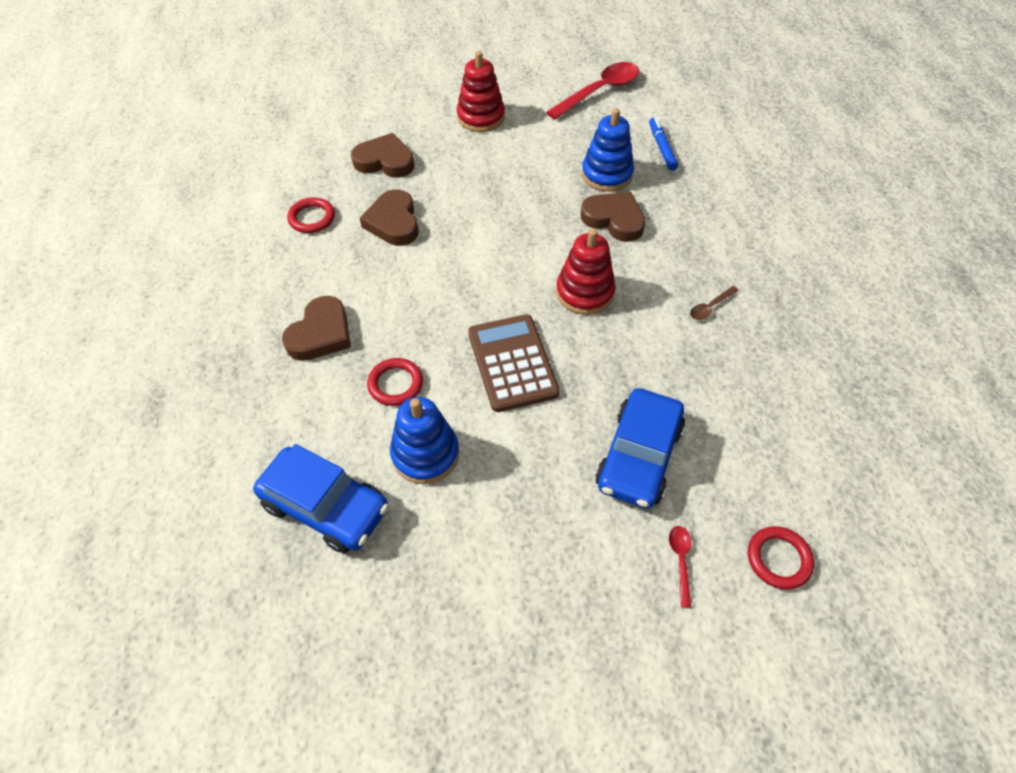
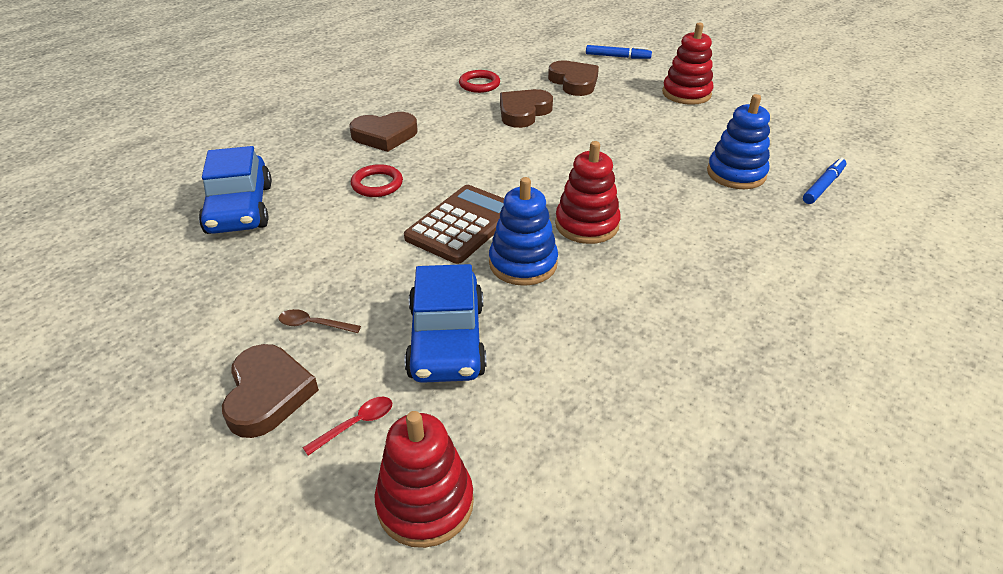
camera: 50 degrees right, 15 degrees down
(378, 109) = (617, 57): none -> blue marker
(425, 454) = (328, 227): blue stacking toy -> blue stacking toy (523, 263)
(600, 91) = (823, 126): red spoon -> none
(614, 219) = (692, 201): brown heart -> brown heart (268, 394)
(638, 456) = (446, 340): blue car -> blue car turned 75 degrees counterclockwise
(710, 307) = (680, 304): brown spoon -> brown spoon (313, 324)
(778, 559) = (425, 503): red ring -> red stacking toy

